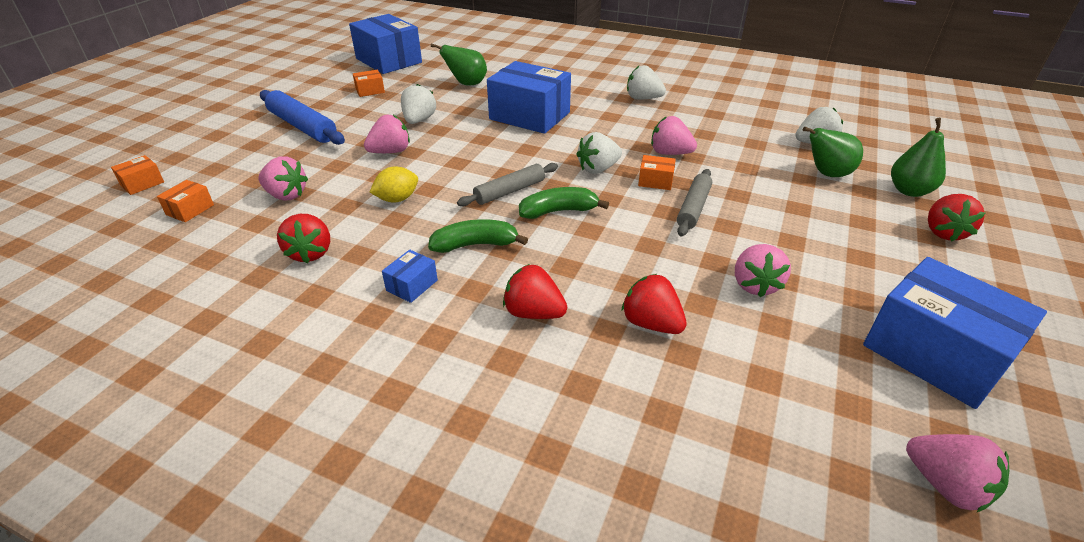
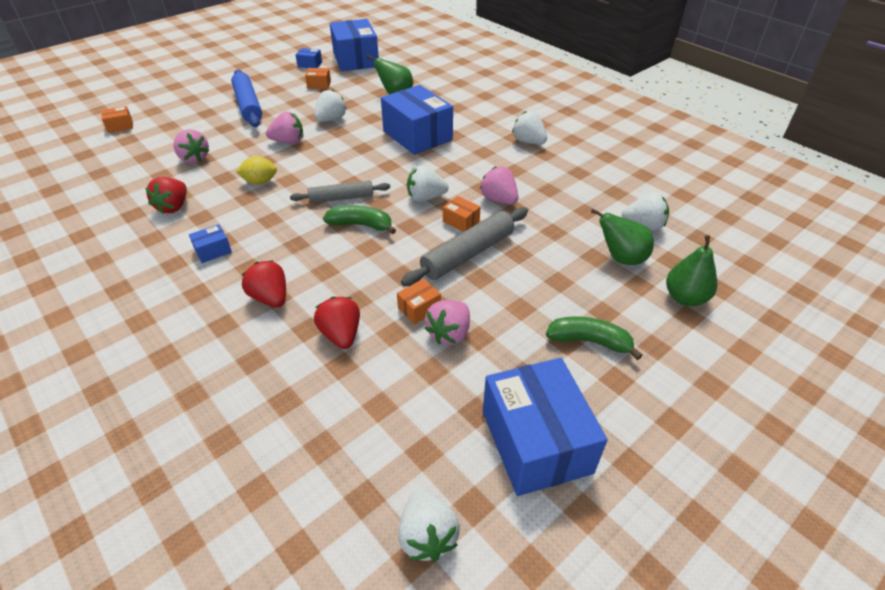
camera: 25 degrees right, 5 degrees up
(190, 210) = (131, 153): orange box -> orange box (419, 308)
(339, 74) = (310, 64): none -> blue box
(475, 245) = (279, 234): green banana -> green banana (589, 341)
(693, 208) = (468, 254): grey rolling pin -> grey rolling pin, size x1.52
(943, 232) = (672, 346): red strawberry -> none
(945, 485) = (427, 536): pink strawberry -> white strawberry

